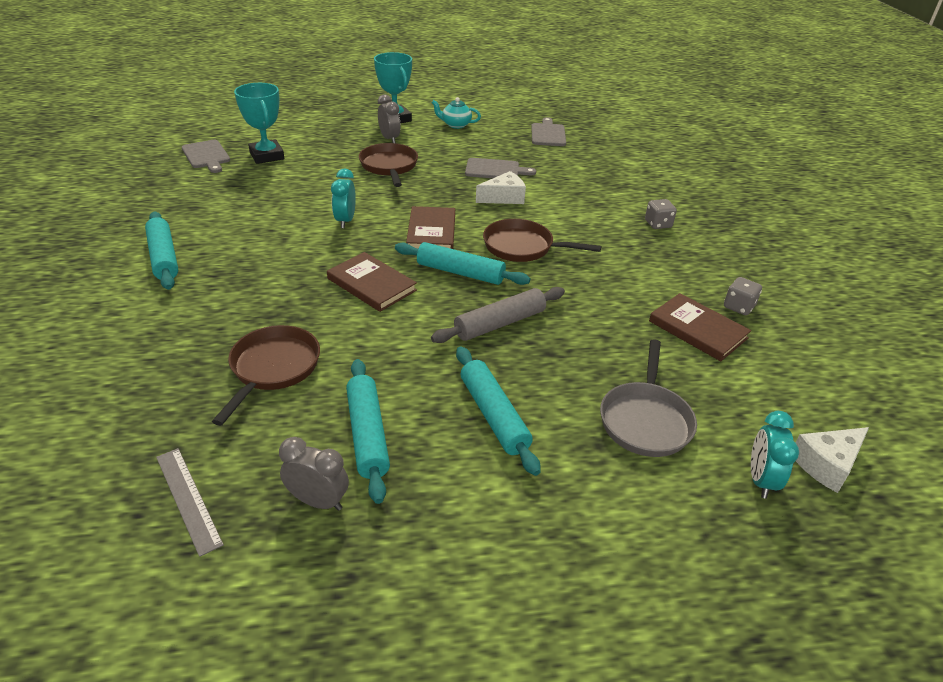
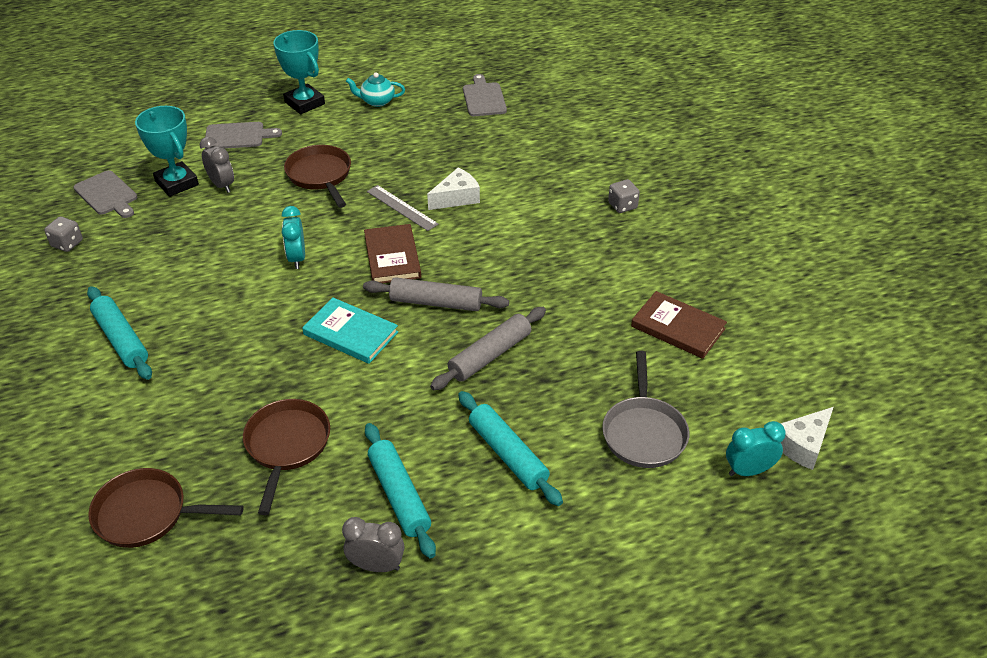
camera: 10 degrees left, 5 degrees up
(188, 499) = (261, 587): grey ruler -> grey ruler (402, 207)
(371, 284) = (350, 333): brown book -> turquoise book
(389, 139) = (308, 135): grey clock -> grey clock (222, 185)
(460, 272) = (436, 303): turquoise rolling pin -> grey rolling pin
(495, 170) = (438, 160): grey cutting board -> grey cutting board (238, 136)
(522, 247) = (491, 259): brown pan -> brown pan (147, 514)
(738, 307) = (713, 294): grey dice -> grey dice (67, 244)
(760, 480) = (748, 470): turquoise clock -> turquoise clock turned 75 degrees clockwise

